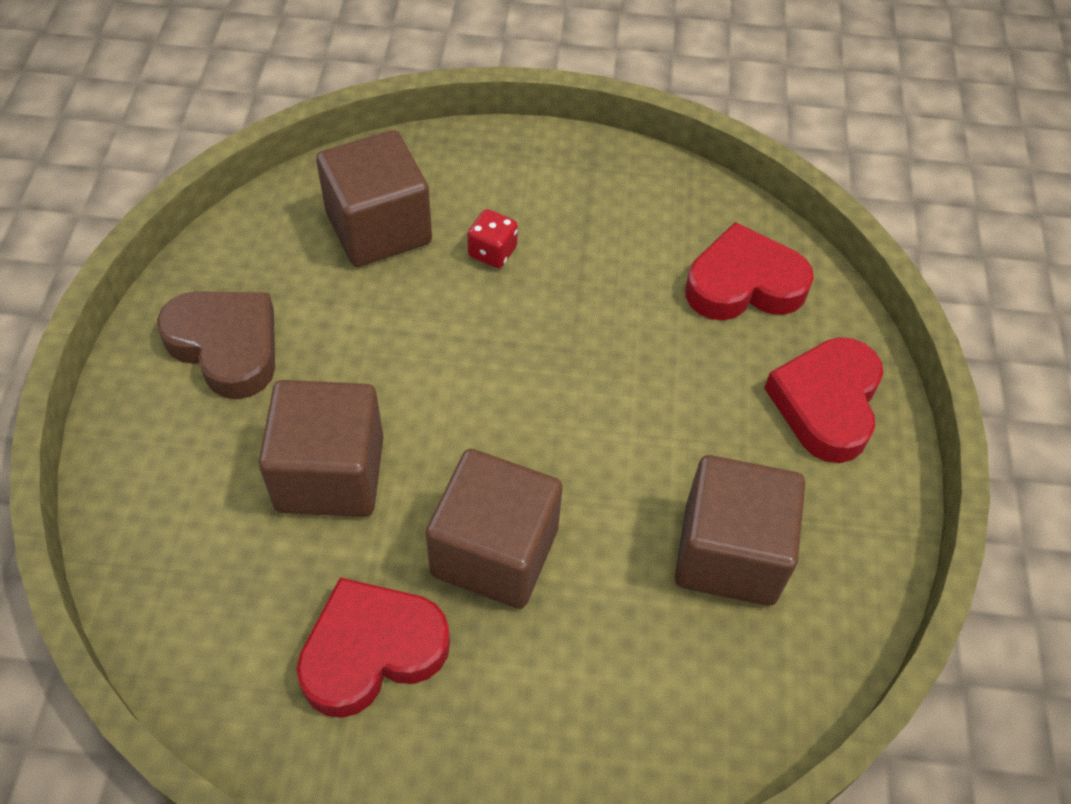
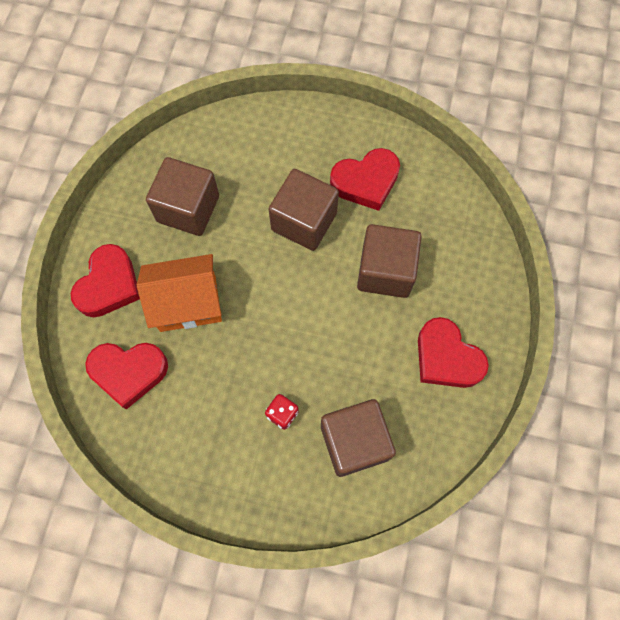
camera: 170 degrees left, 15 degrees up
(226, 346) = (446, 358): brown heart -> red heart
(680, 388) = (188, 303): none -> orange house

